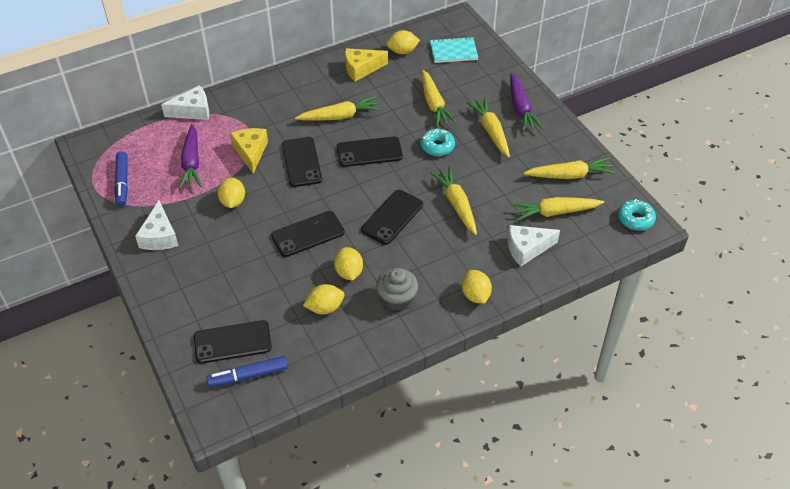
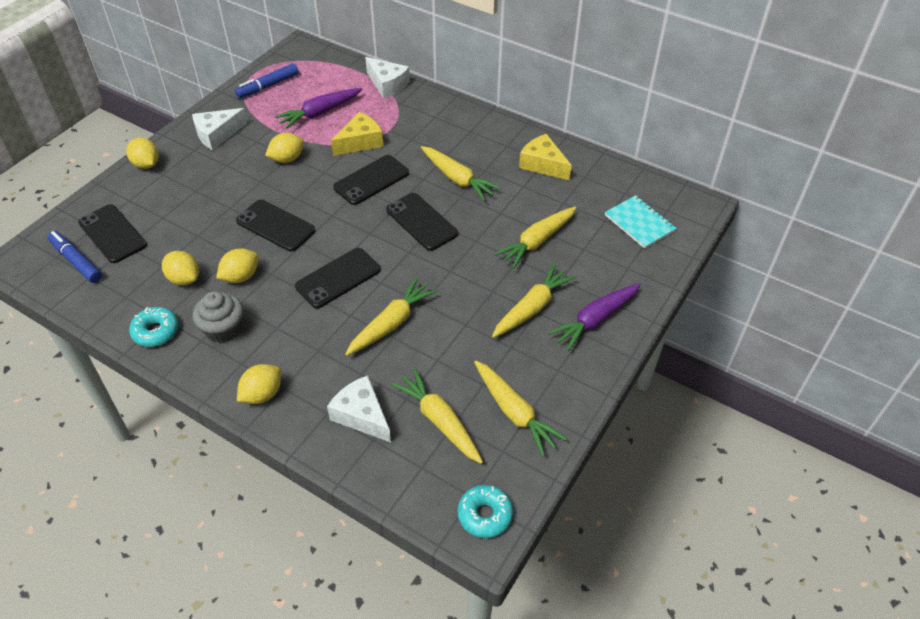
camera: 60 degrees right, 0 degrees up
(392, 217) = (338, 278): black phone -> black phone turned 45 degrees counterclockwise
(402, 51) = (599, 183): yellow lemon -> yellow lemon (146, 164)
(437, 146) = (471, 271): turquoise donut -> turquoise donut (156, 331)

